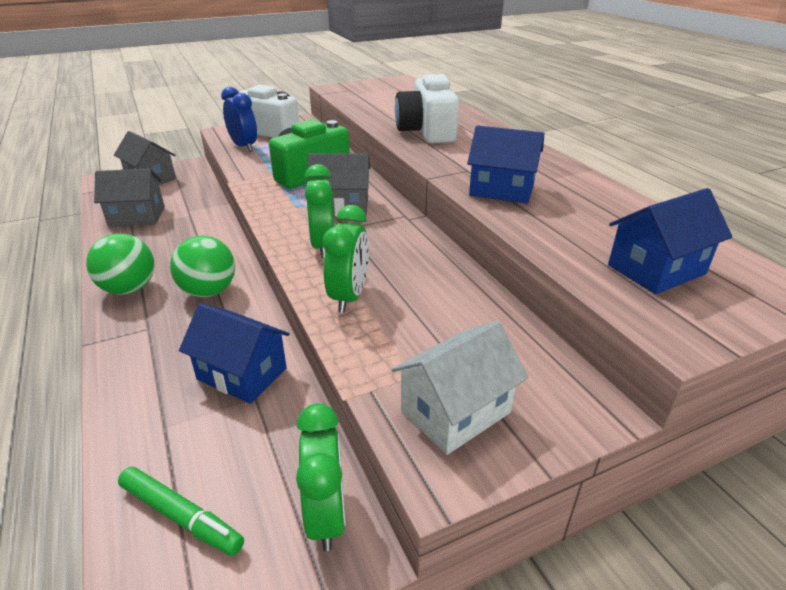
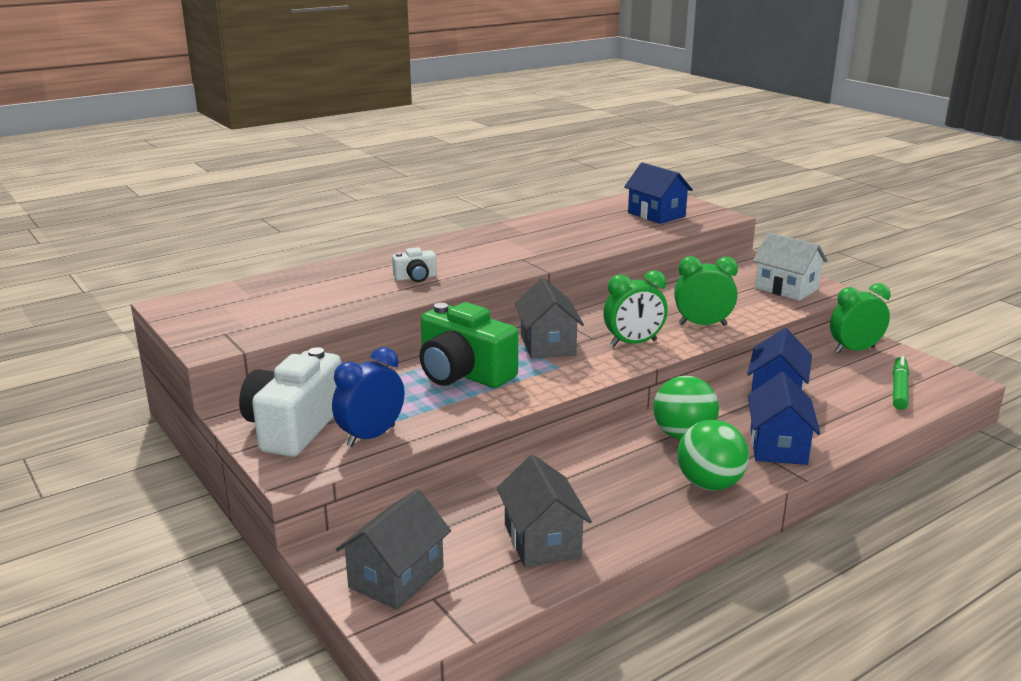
camera: 100 degrees left, 10 degrees down
(427, 131) = (415, 278): white camera -> white camera, size x0.47
(501, 190) = (560, 247): blue house -> blue house (778, 446)

